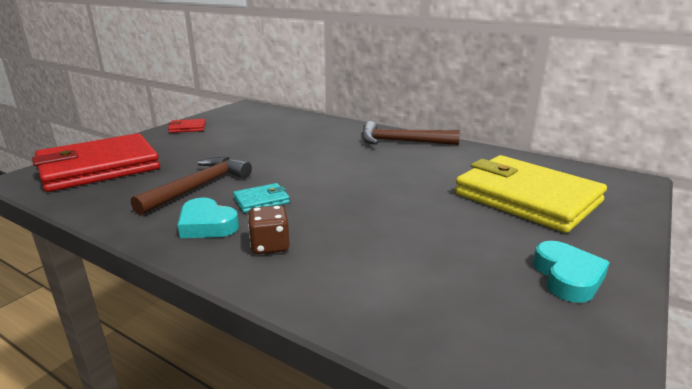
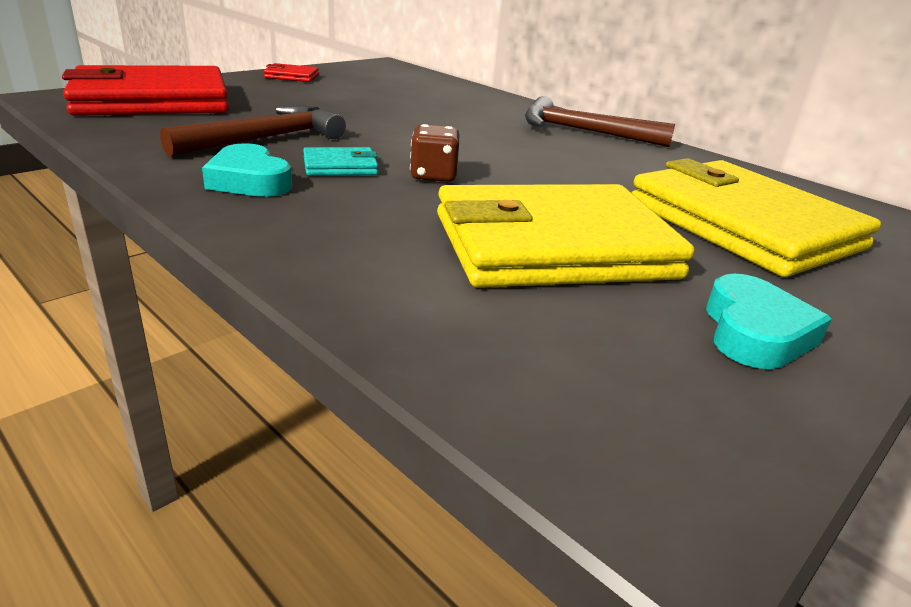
camera: 10 degrees right, 5 degrees up
(270, 246) = (320, 217): brown dice -> brown dice (433, 175)
(426, 238) = (553, 246): none -> yellow wallet

